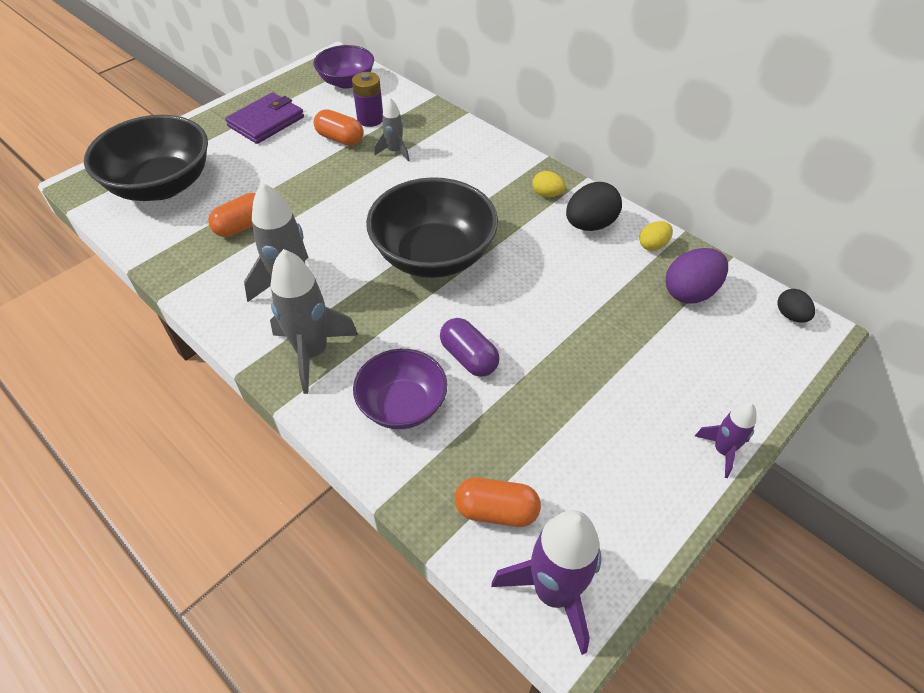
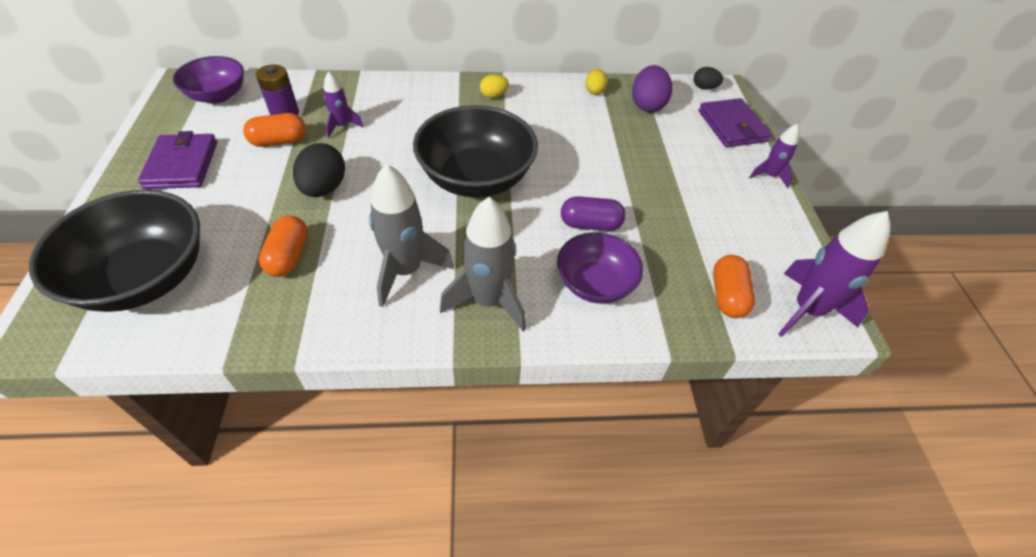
camera: 50 degrees left, 0 degrees up
(394, 151) = (342, 126): grey rocket -> purple rocket
(496, 511) = (727, 296): orange capsule -> orange capsule turned 45 degrees counterclockwise
(590, 225) = (545, 99): black egg -> black egg (324, 188)
(760, 374) = (732, 126): none -> purple wallet

